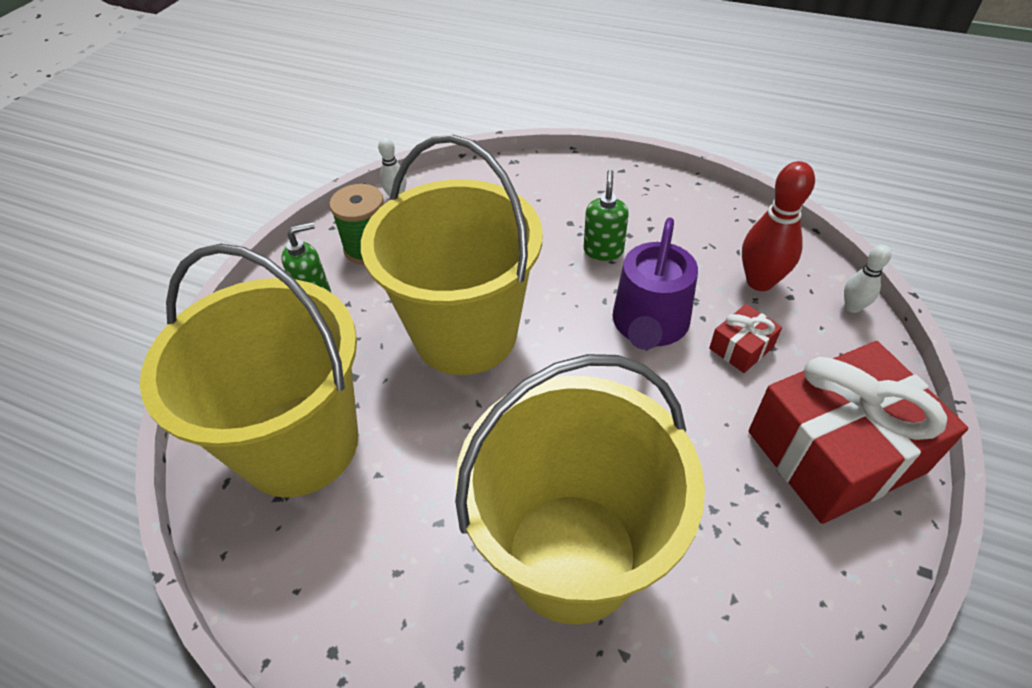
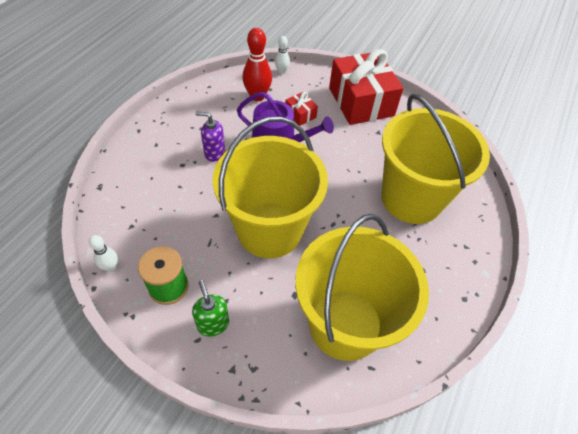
camera: 90 degrees left, 5 degrees up
(603, 250) = (214, 153): green soap dispenser -> purple soap dispenser

